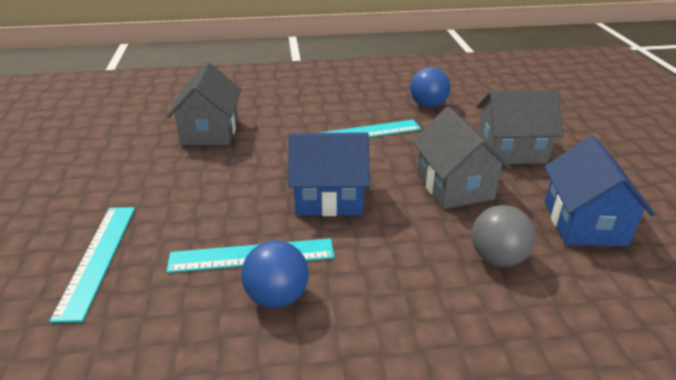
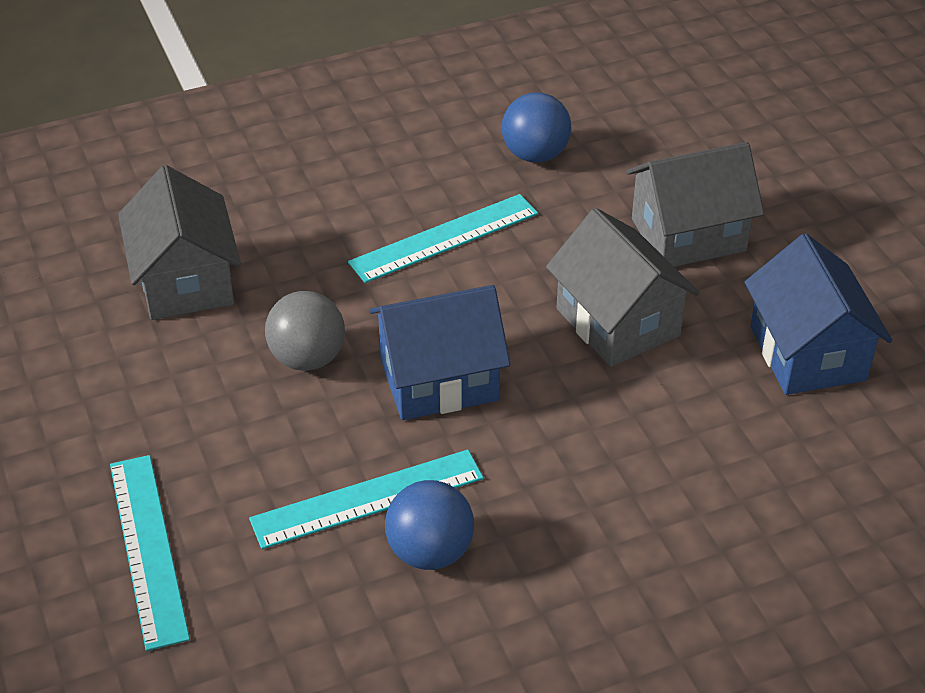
camera: 15 degrees left, 10 degrees up
(497, 258) = (701, 434): grey ball -> grey ball (307, 358)

